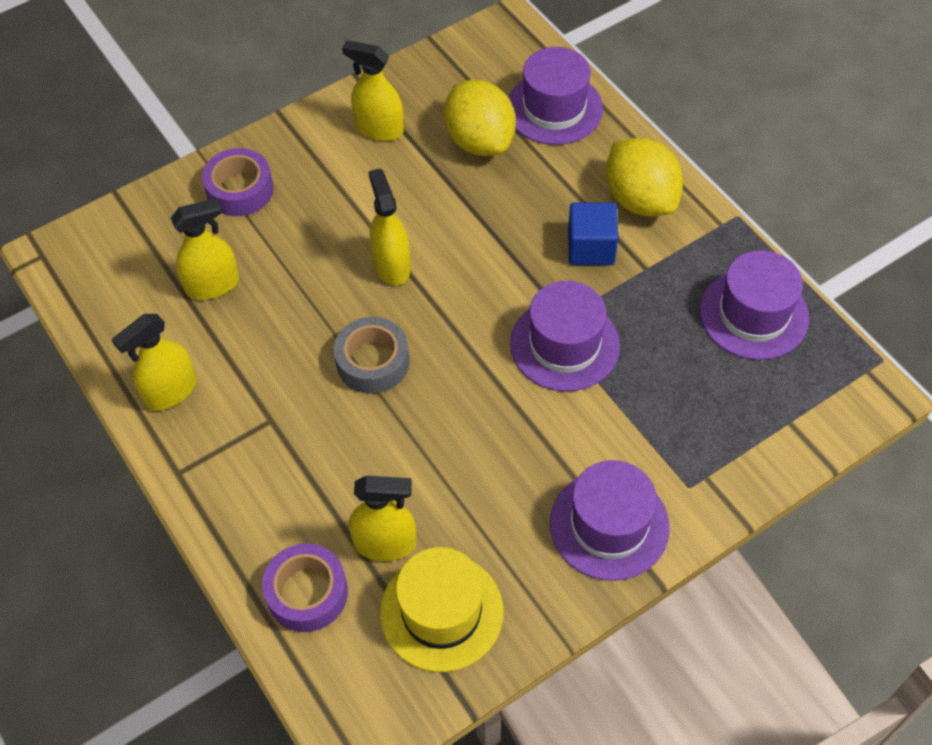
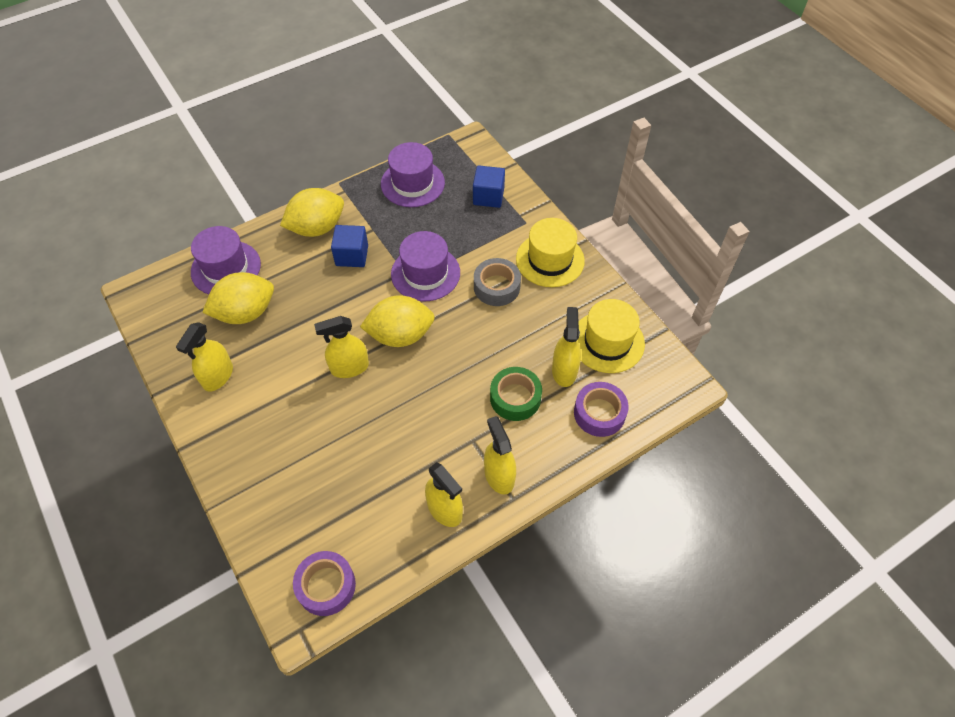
camera: 90 degrees left, 0 degrees up
(212, 285) = (350, 487): yellow spray bottle -> yellow spray bottle (499, 476)
(240, 190) = (258, 473): purple tape -> purple tape (326, 586)
(338, 474) = (515, 398): none -> green tape
(373, 362) = (429, 378): grey tape -> grey tape (496, 287)
(447, 320) = (400, 335): none -> yellow lemon
(609, 525) = (550, 260): purple hat -> yellow hat
(742, 427) = (488, 196): none -> blue cube

